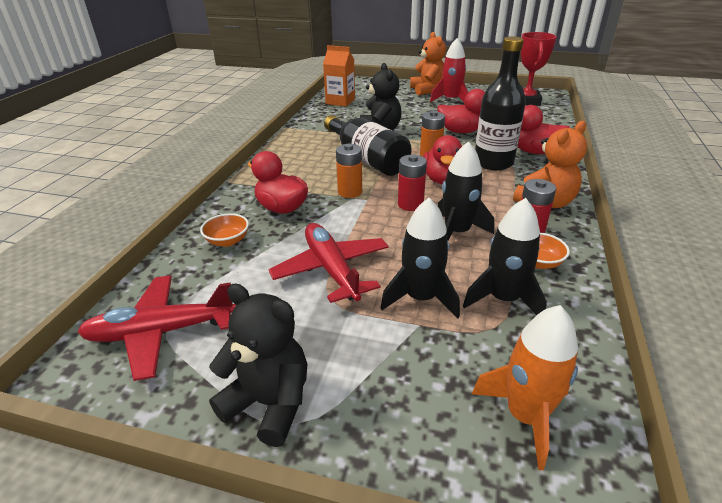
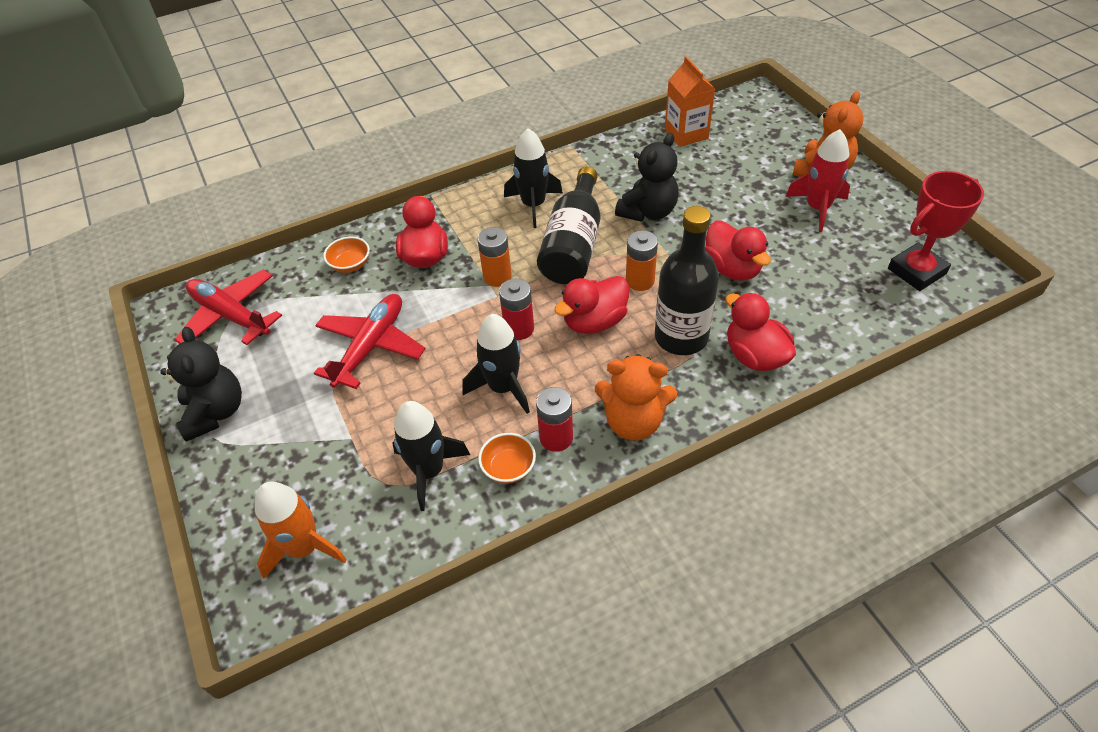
camera: 50 degrees right, 15 degrees up
(421, 298) = (383, 420): black rocket -> black rocket (533, 205)

